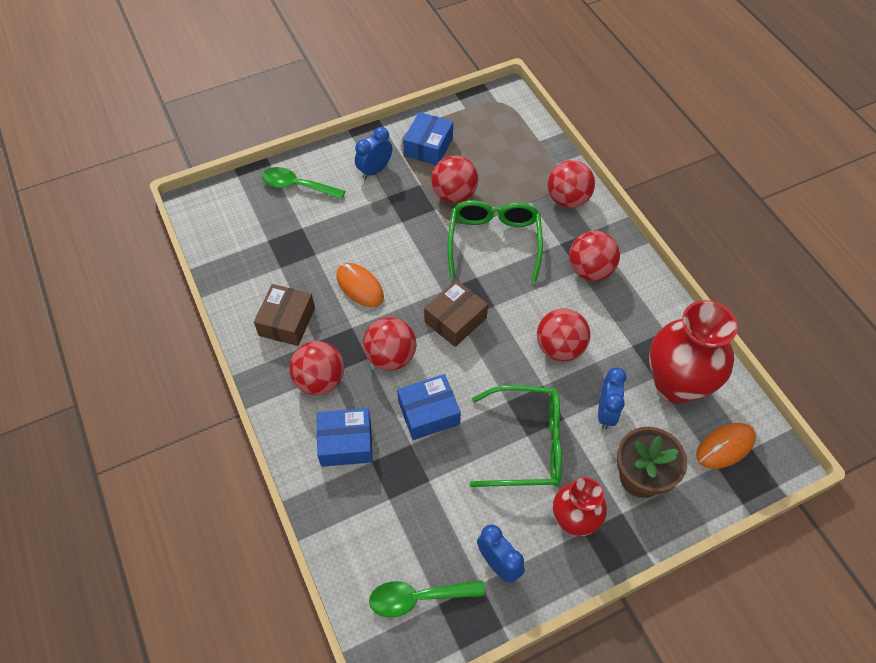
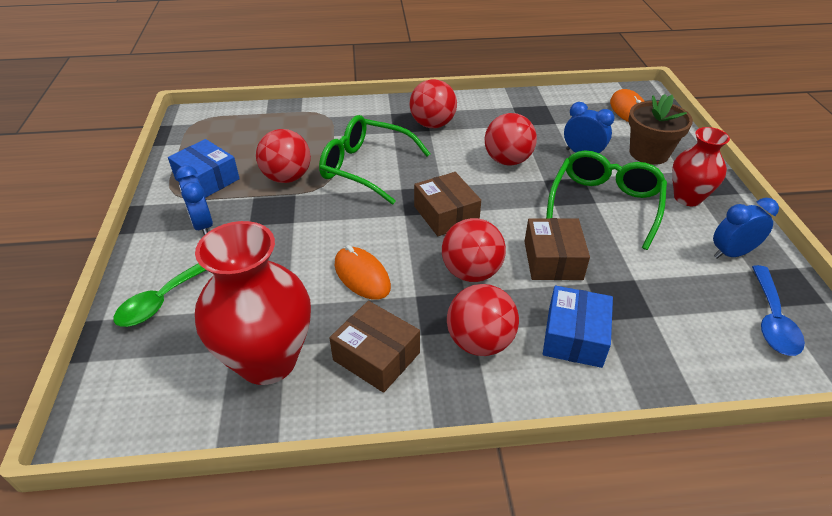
camera: 70 degrees left, 15 degrees down
(360, 286) = (362, 276): orange mouse -> orange mouse turned 75 degrees clockwise
(418, 598) = (772, 320): green spoon -> blue spoon
(429, 413) = (553, 260): blue box -> brown box
(568, 199) = (347, 116): red ball -> none
(676, 384) = (565, 115): red vase -> red vase (267, 360)

